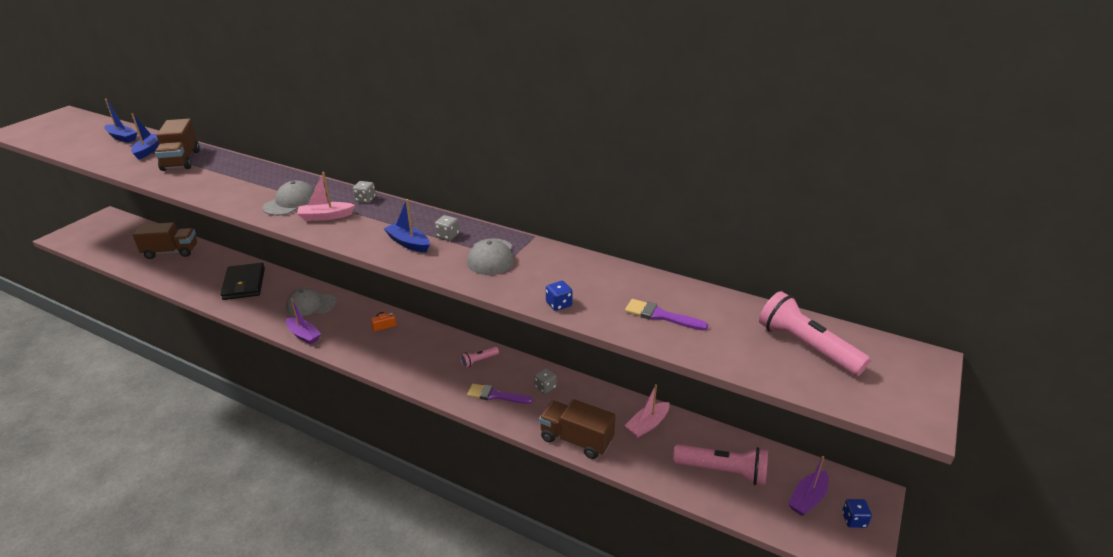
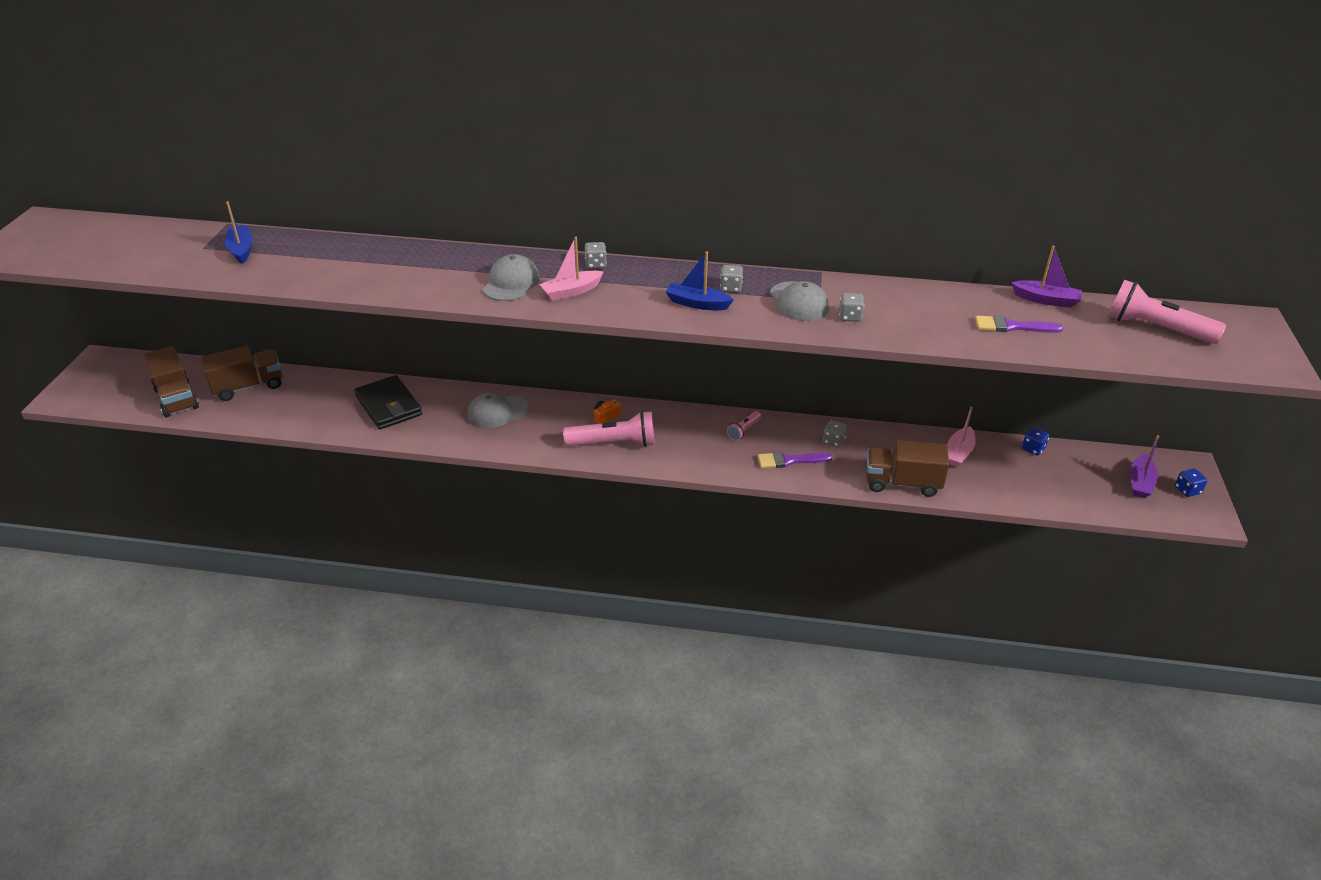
camera: 20 degrees left, 5 degrees up
(122, 138) = (180, 239): blue boat -> none
(181, 160) = (305, 255): brown truck -> brown truck (176, 398)
(304, 335) = (520, 447): purple boat -> purple boat (1046, 300)
(521, 278) = (850, 316): none -> grey dice
(559, 304) = (910, 335): blue dice -> blue dice (1033, 449)
(723, 471) = (1054, 478): pink flashlight -> pink flashlight (614, 443)

